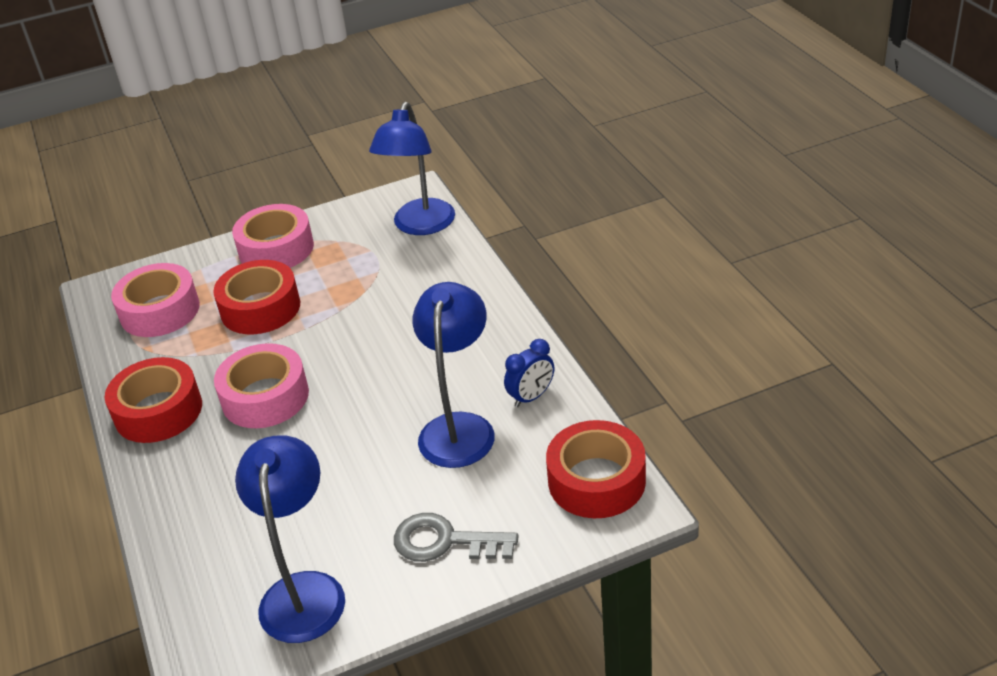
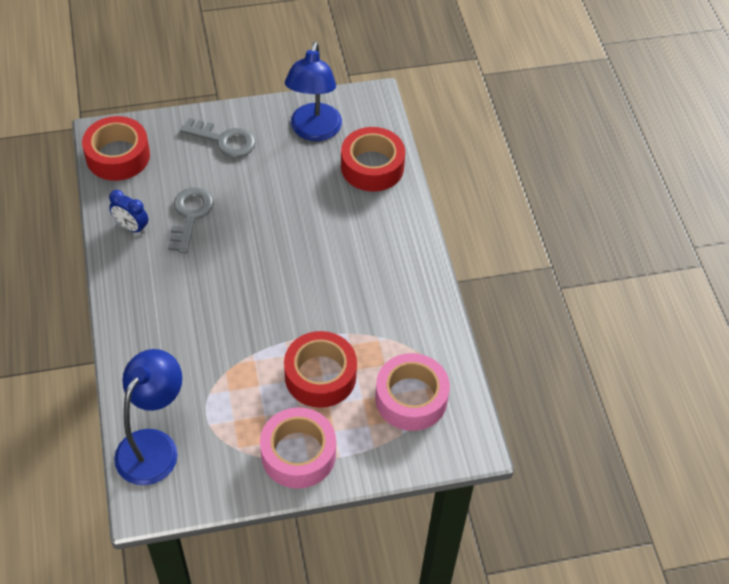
camera: 175 degrees left, 15 degrees up
(158, 411) = (407, 286): red tape -> red tape (372, 167)
(265, 397) = (324, 278): pink tape -> none
(459, 427) = (190, 215): blue lamp -> grey key
(531, 397) = (131, 227): blue clock -> blue clock turned 120 degrees counterclockwise

